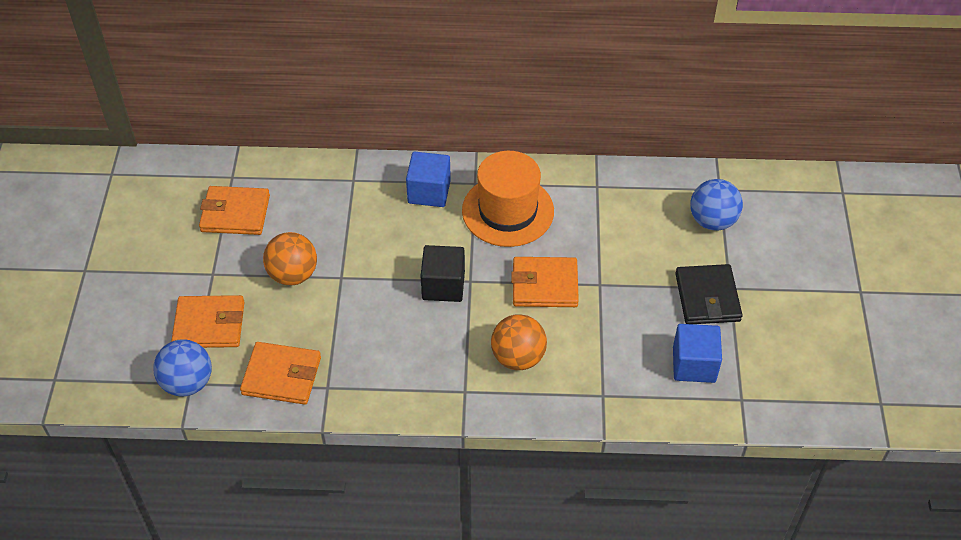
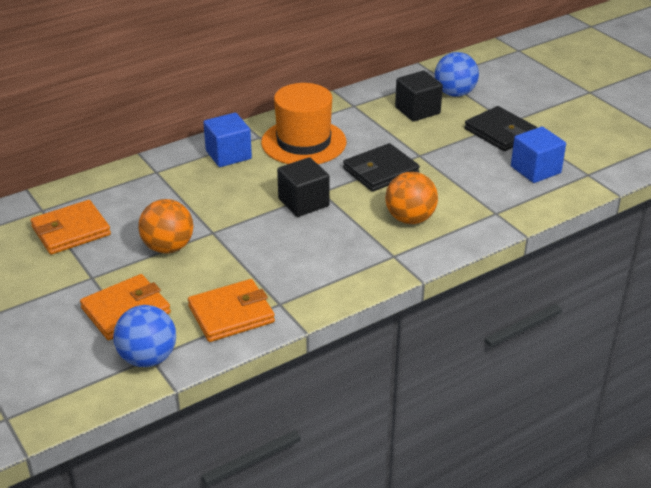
camera: 35 degrees left, 15 degrees down
(544, 285) = (380, 171): orange wallet -> black wallet
(652, 225) = (417, 110): none -> black cube

